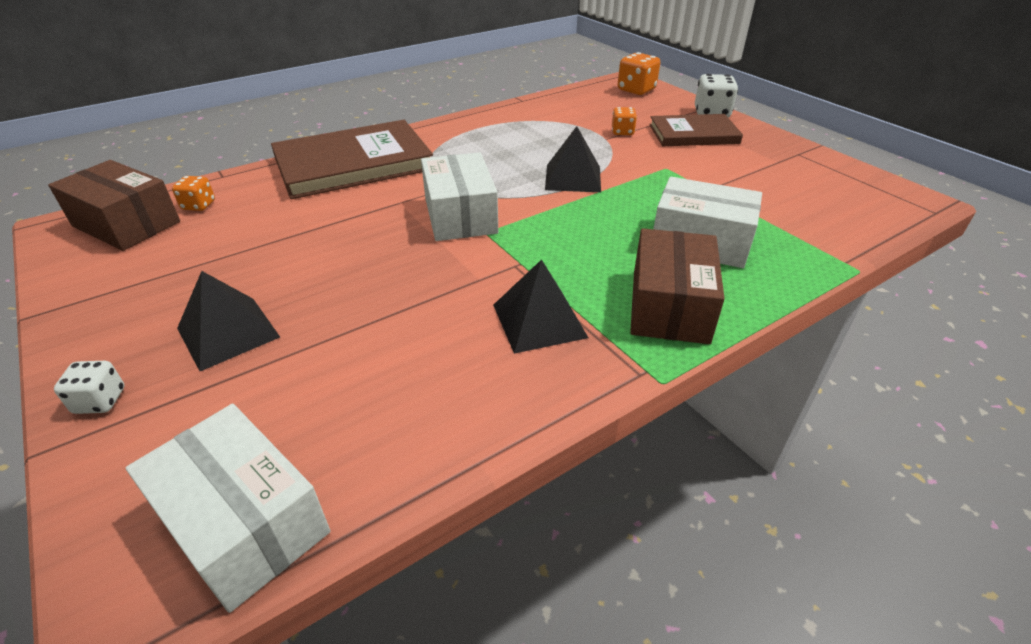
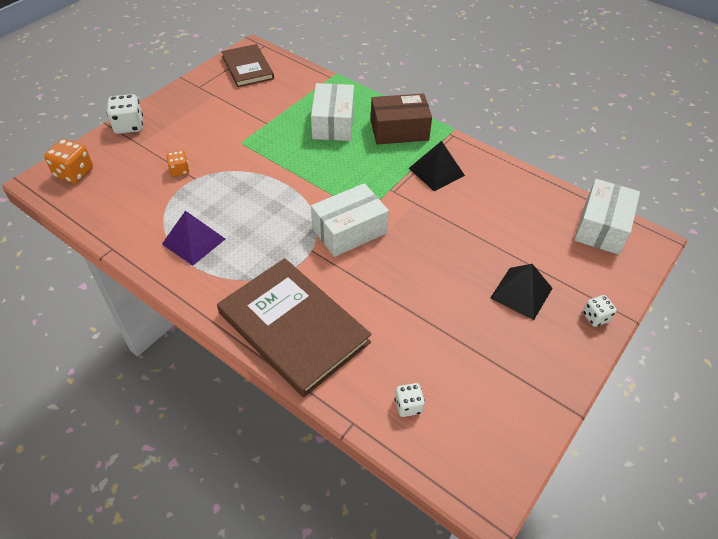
camera: 110 degrees left, 10 degrees up
(126, 224) = (458, 442): brown box -> none
(198, 205) = (408, 406): orange dice -> white dice
(507, 131) = (193, 241): none -> purple pyramid
(573, 178) = (272, 185): black pyramid -> none
(693, 134) = (175, 133): brown book -> brown book (247, 68)

